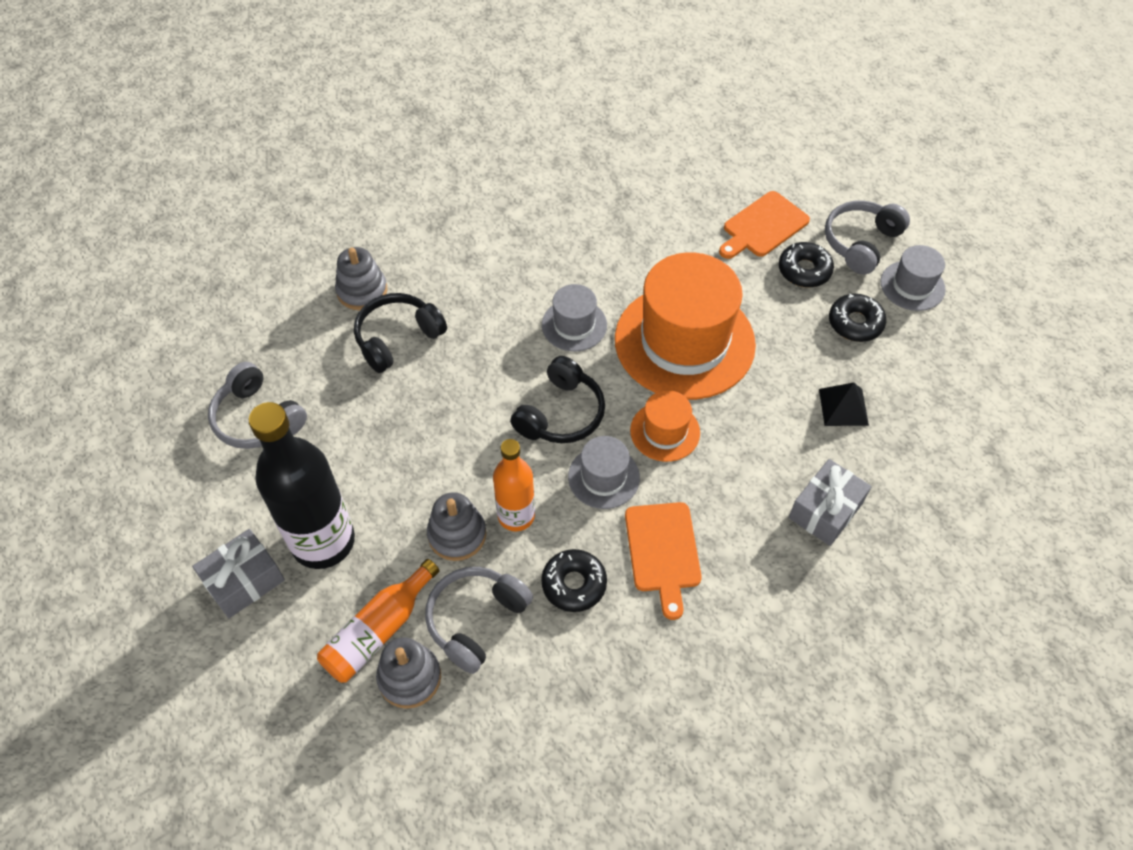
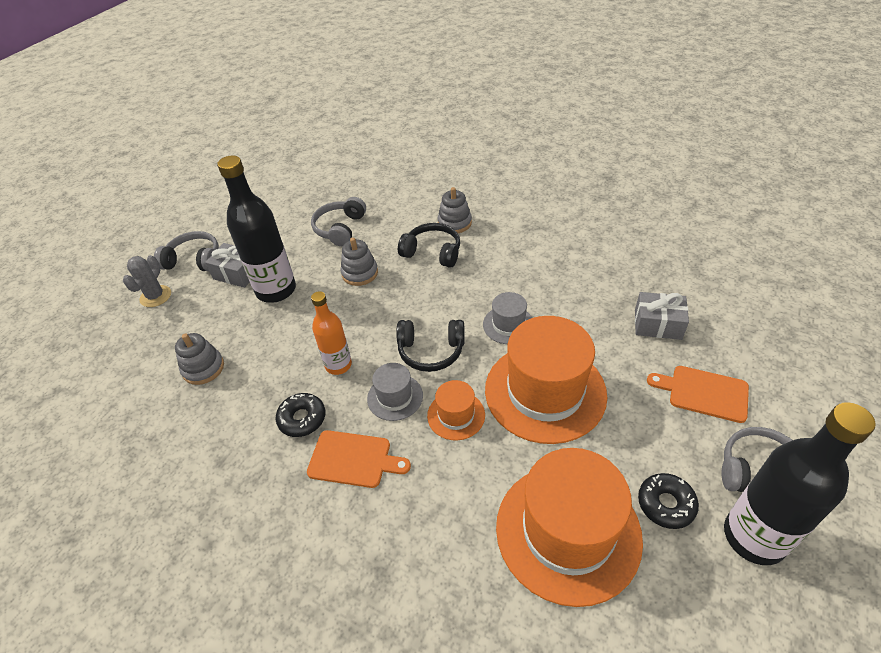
camera: 65 degrees right, 10 degrees down
(202, 711) = (155, 296): none -> grey cactus
(379, 630) = (229, 340): orange bottle -> none
(457, 534) = (310, 343): grey stacking toy -> grey stacking toy (360, 273)
(476, 620) = (254, 380): grey headphones -> grey headphones (194, 260)
(663, 551) = (353, 459): orange cutting board -> orange cutting board turned 135 degrees counterclockwise
(804, 270) = (687, 441): black donut -> none
(825, 510) = (452, 560): grey gift -> grey gift (657, 324)
(843, 407) = (568, 531): black pyramid -> orange hat
(912, 285) = (754, 537): grey hat -> black bottle

